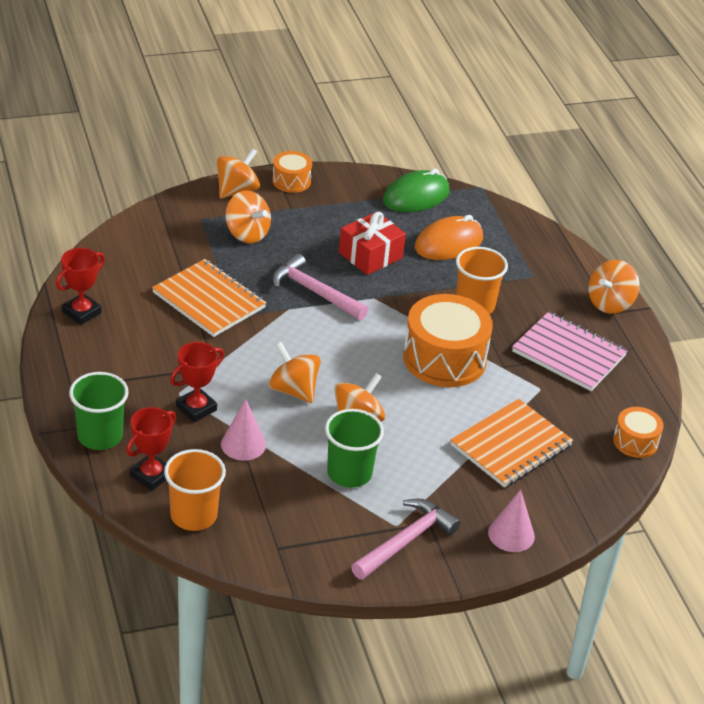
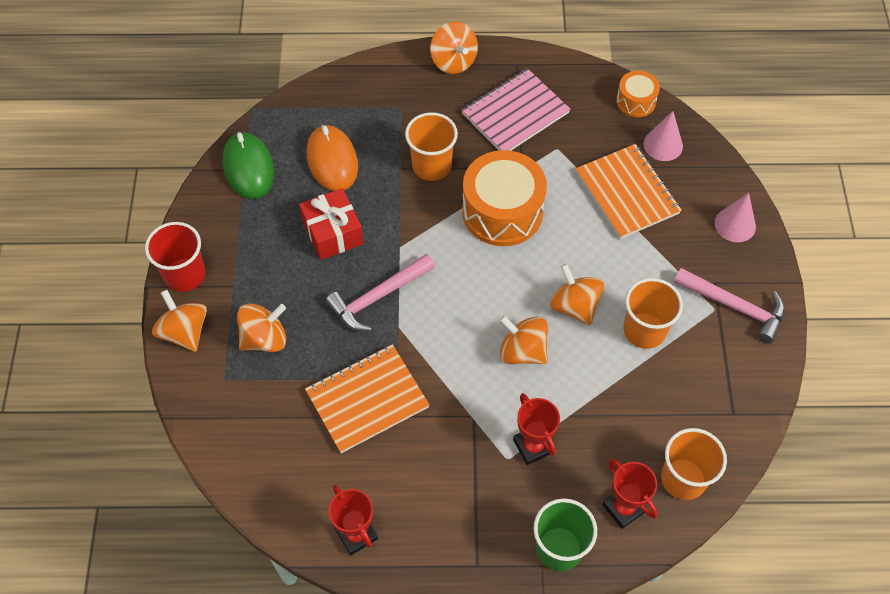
camera: 70 degrees left, 20 degrees up
(243, 444) = (592, 413): pink cone -> pink cone (663, 145)
(291, 181) = (185, 274): orange drum -> red cup
(293, 390) = (522, 351): orange spinning top -> orange spinning top turned 60 degrees clockwise
(349, 473) = (644, 330): green cup -> orange cup
(406, 541) = (735, 306): pink hammer -> pink hammer turned 150 degrees clockwise

